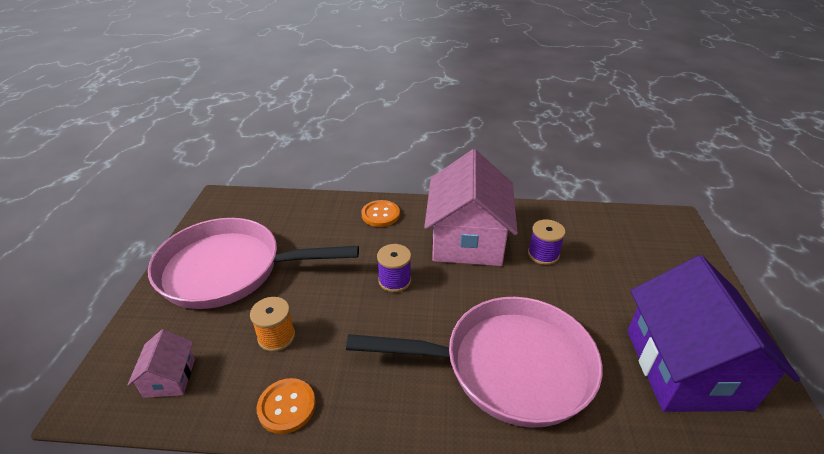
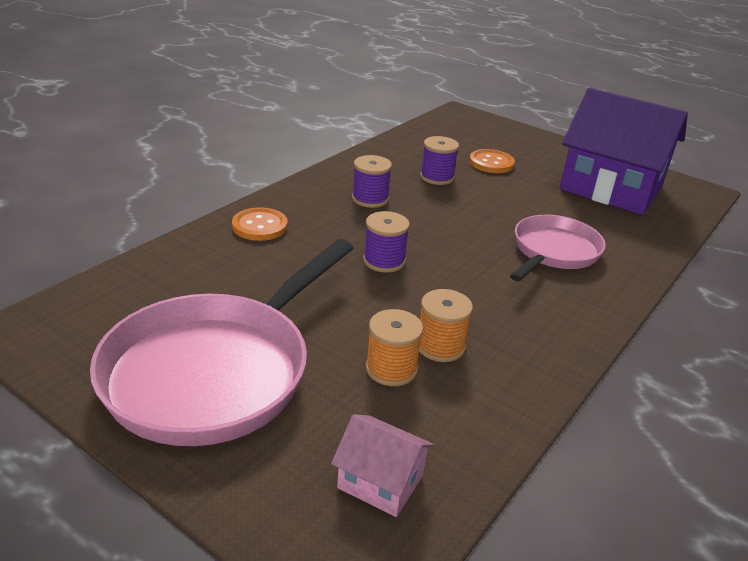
camera: 60 degrees left, 5 degrees down
(287, 406) = (505, 394): orange button -> orange button (491, 163)
(318, 350) = (440, 346): none -> orange spool
(467, 239) = (370, 199): pink house -> purple spool
(508, 366) = (553, 252): pink pan -> pink pan, size x0.59

